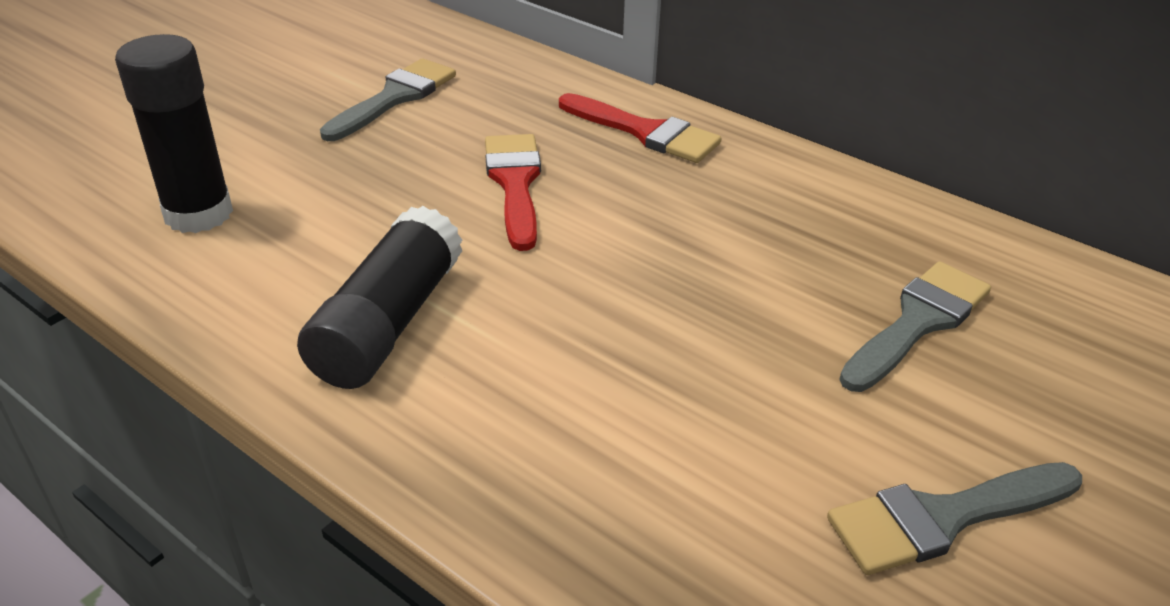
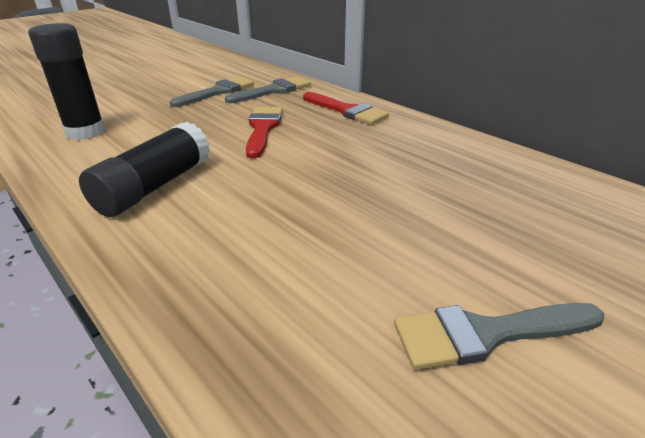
camera: 10 degrees right, 5 degrees down
(918, 322) = (491, 210): grey brush -> grey brush (273, 90)

